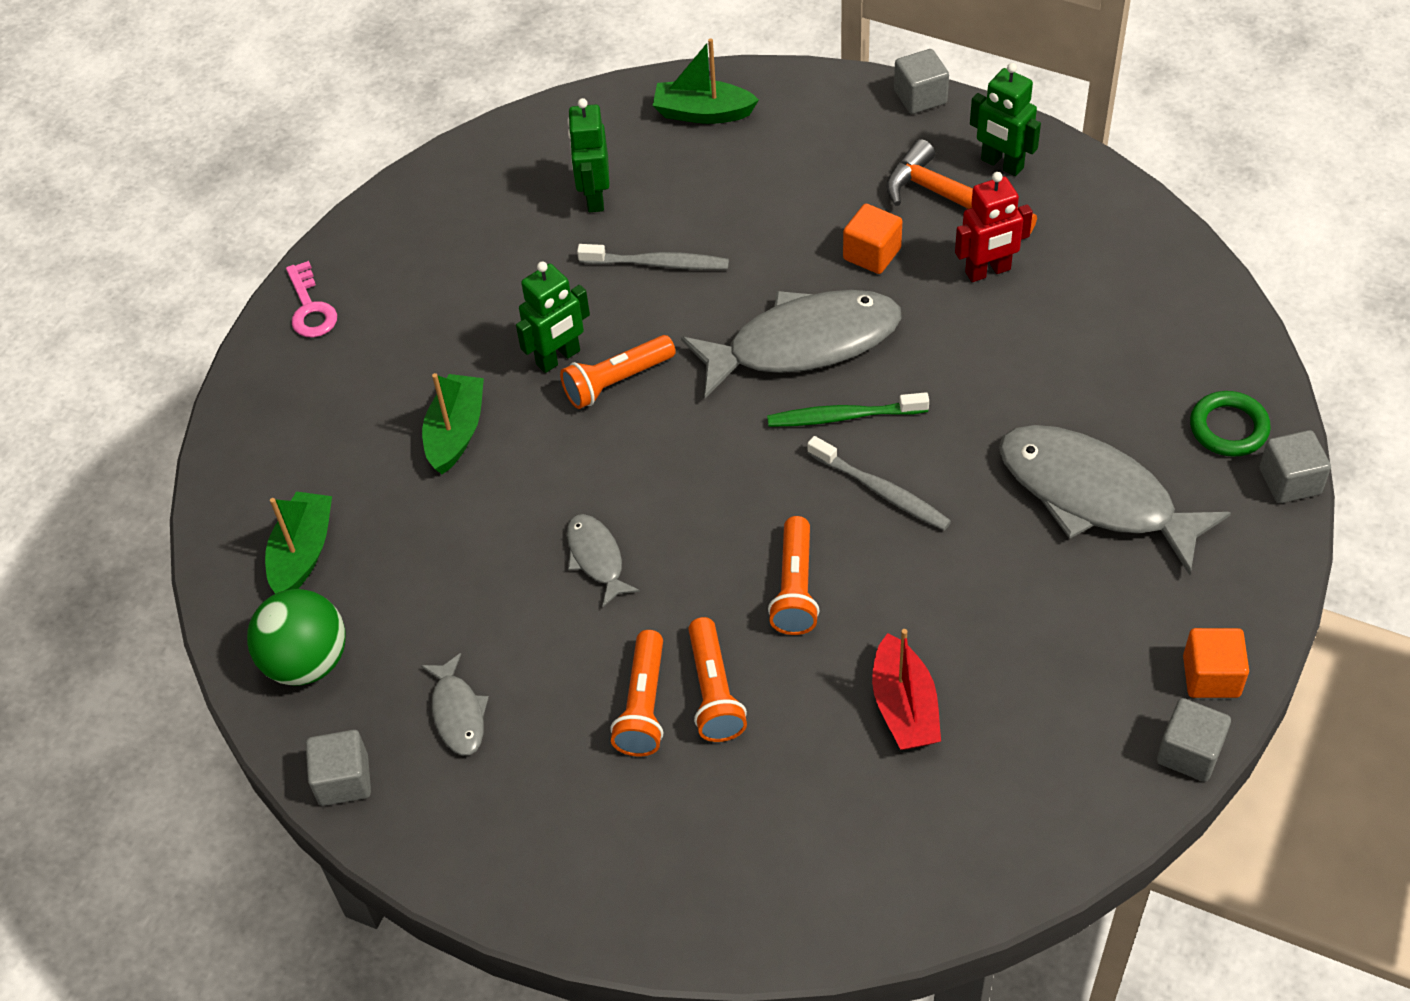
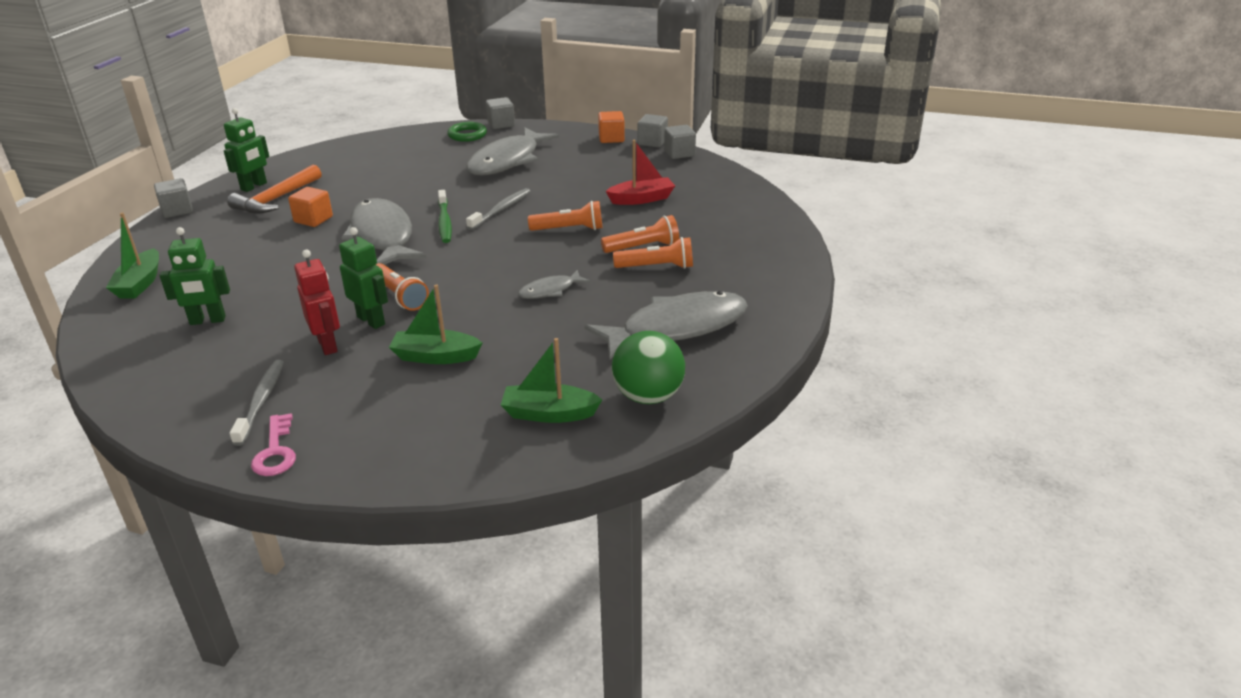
camera: 100 degrees left, 20 degrees down
(310, 308) = (275, 451): pink key -> pink key turned 105 degrees clockwise
(343, 780) = (739, 366): grey cube -> grey cube (679, 153)
(458, 713) = (676, 328): grey fish -> grey fish, size x2.11
(657, 264) = (291, 289): grey toothbrush -> grey toothbrush (261, 401)
(988, 271) = (341, 188): red robot -> red robot (328, 345)

